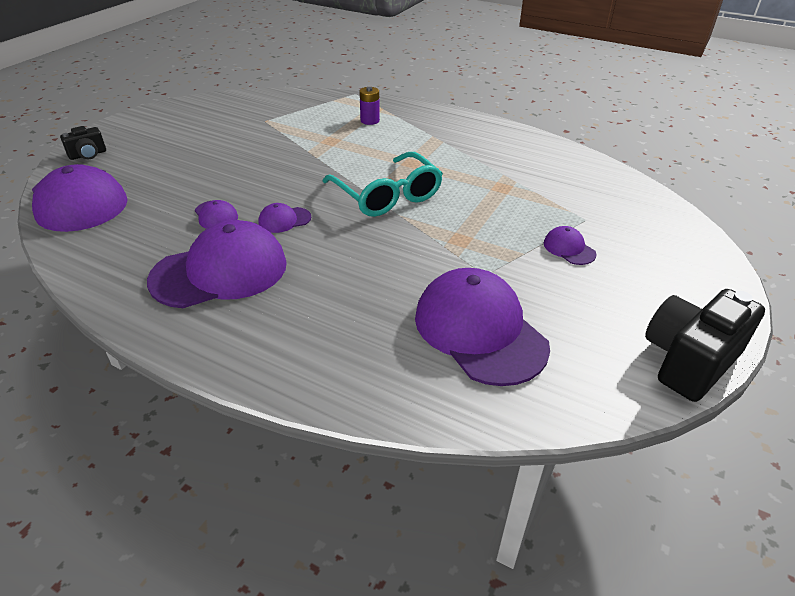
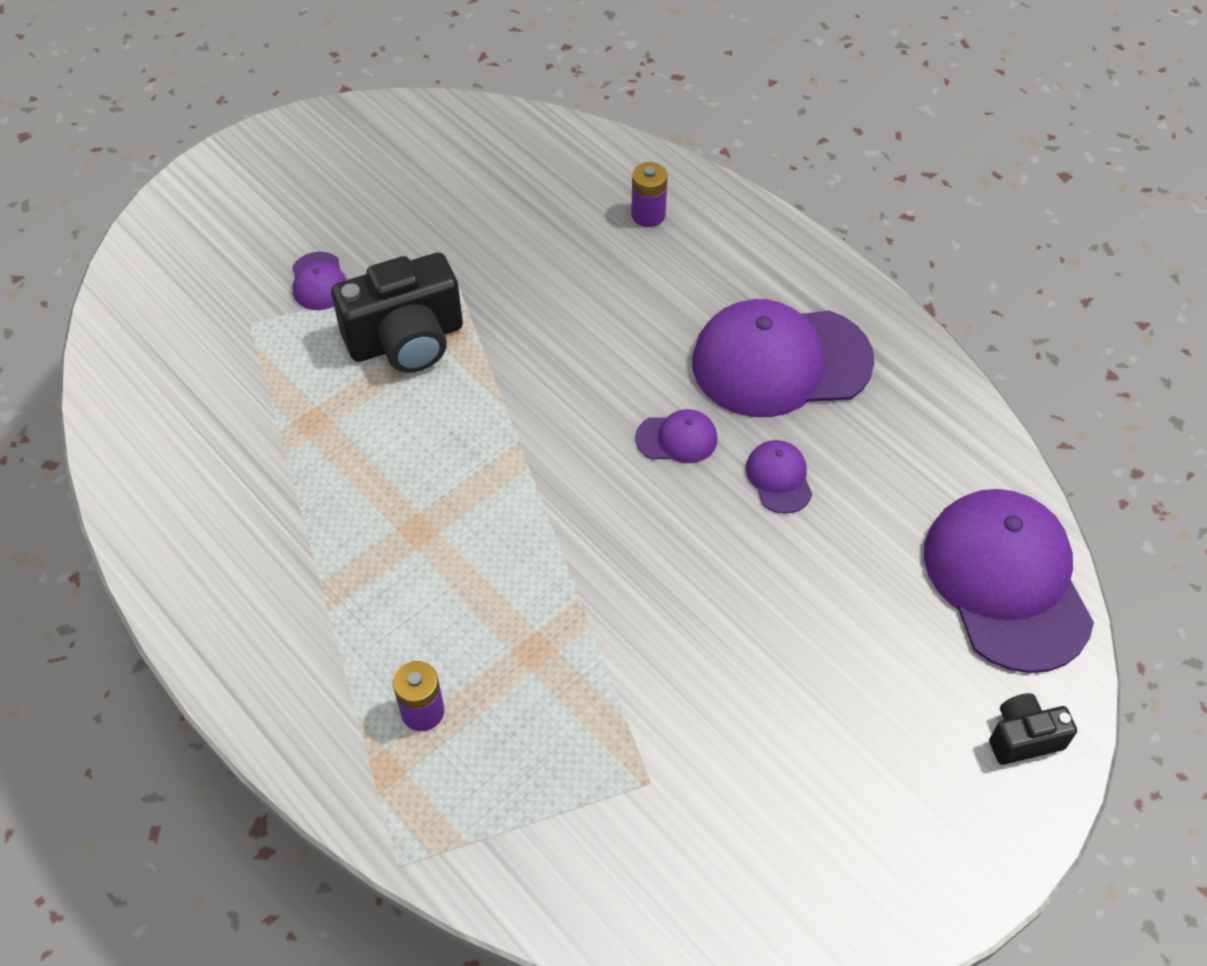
camera: 160 degrees left, 15 degrees up
(355, 352) = (648, 215): none -> purple battery
(387, 196) = (501, 452): turquoise glasses -> none
(479, 330) = (507, 205): purple cap -> none
(689, 361) = (329, 127): black camera -> black camera (406, 340)

